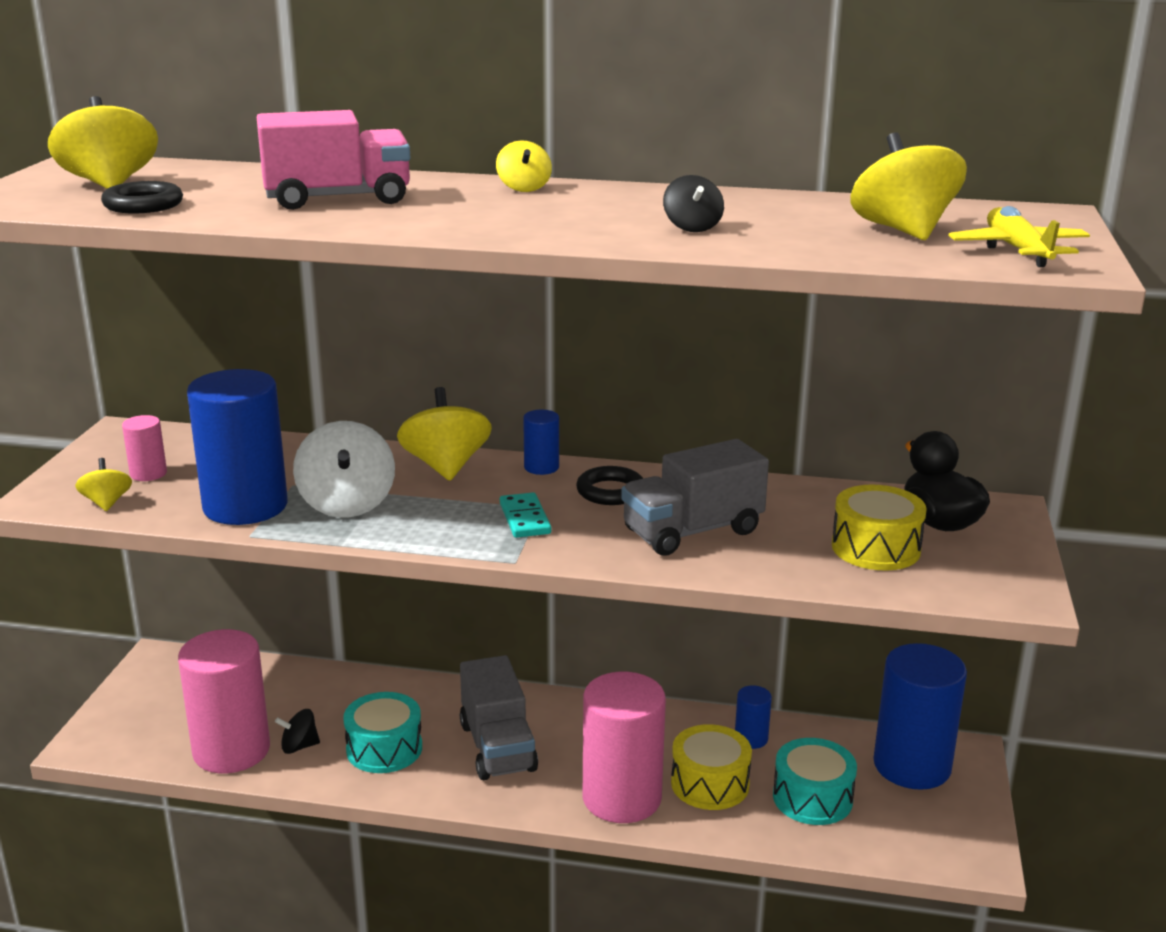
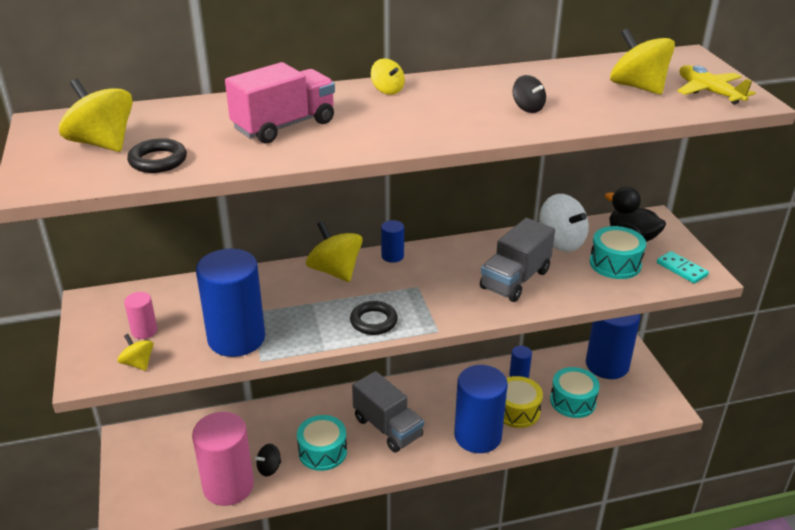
camera: 25 degrees left, 10 degrees up
(347, 504) = (300, 317): white spinning top -> white spinning top (561, 242)
(524, 519) = (416, 297): turquoise domino -> turquoise domino (681, 269)
(610, 491) = (447, 263): black ring -> black ring (373, 321)
(622, 798) = (477, 436): pink cylinder -> blue cylinder
(875, 548) = (615, 263): yellow drum -> turquoise drum

